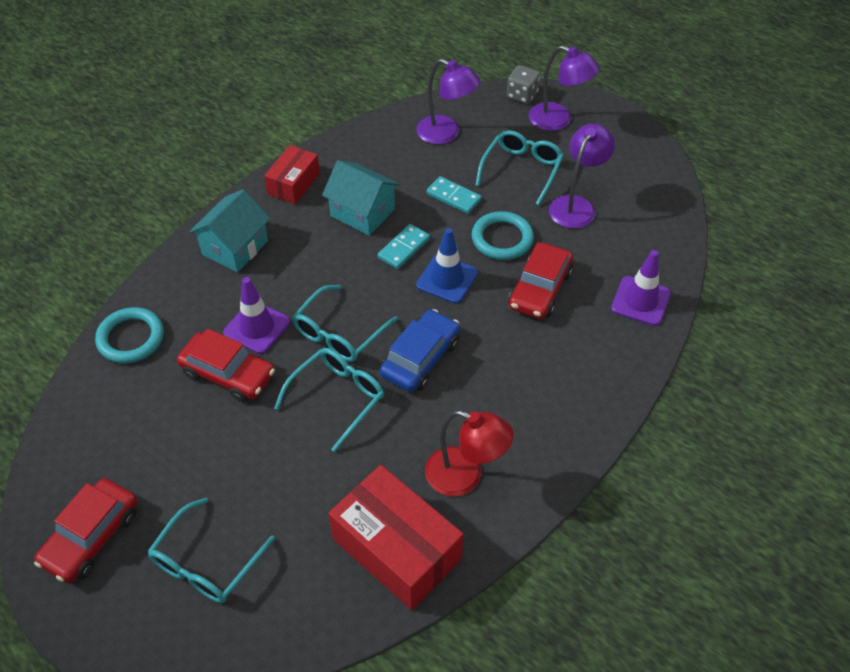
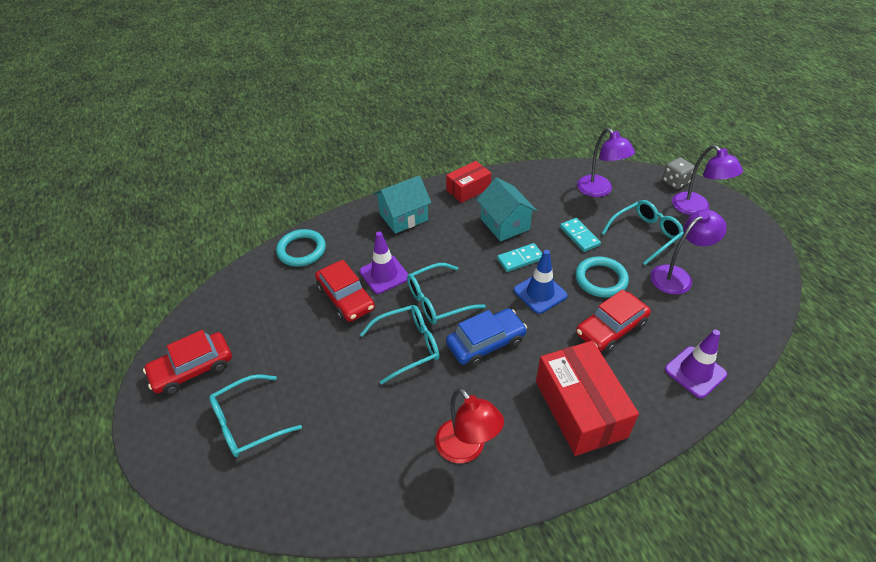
camera: 30 degrees right, 5 degrees down
(397, 549) = (381, 480): red box -> red box (580, 408)

